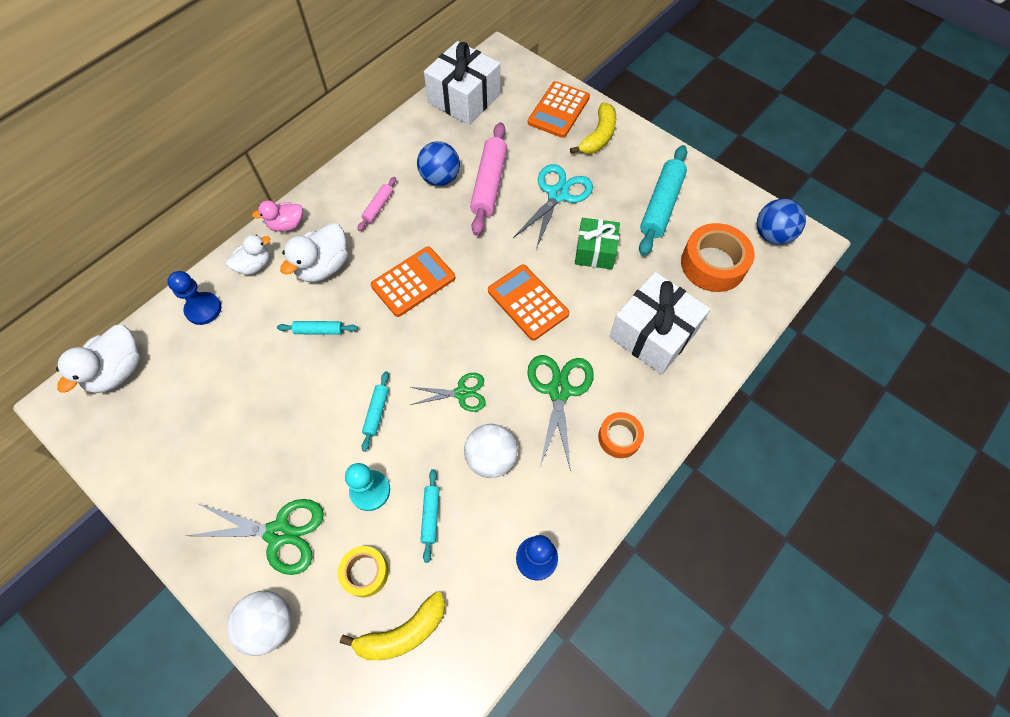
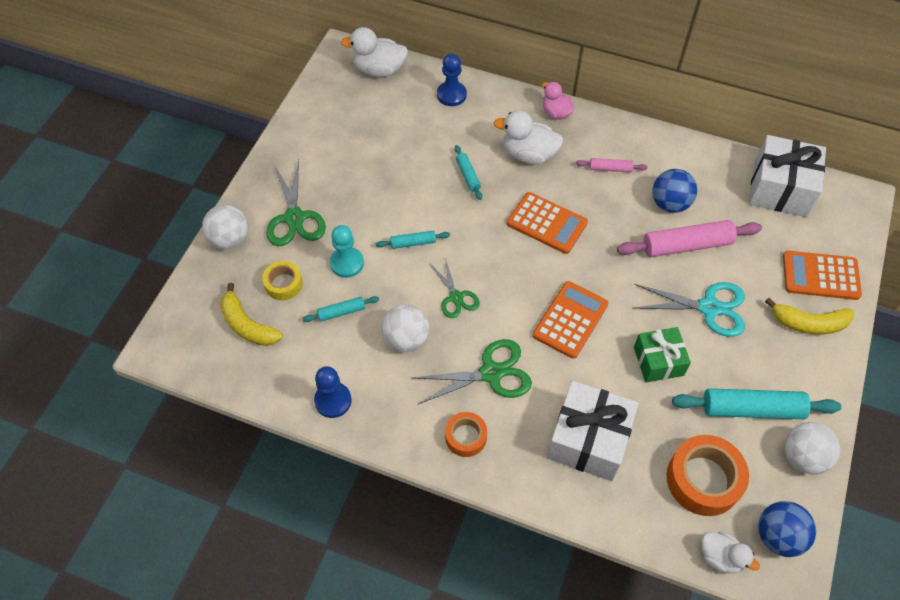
camera: 70 degrees right, 5 degrees down
(254, 265) = (506, 108): white duck -> white duck (721, 557)
(711, 191) = (803, 457): none -> white ball

